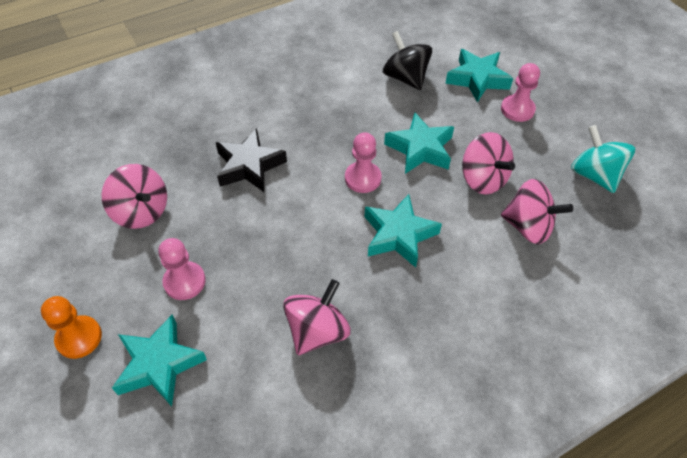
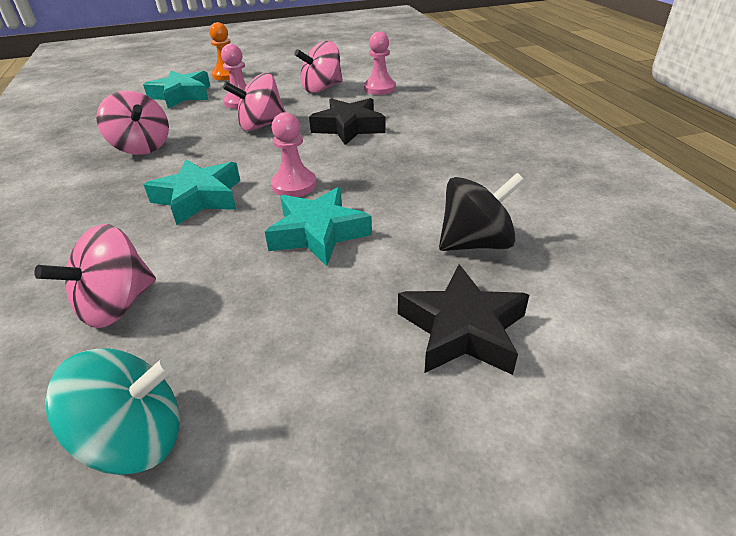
camera: 105 degrees right, 15 degrees down
(477, 79) = (462, 329): turquoise star -> black star
(483, 179) = (230, 280): pink spinning top -> pink spinning top (261, 126)
(517, 109) = (362, 368): pink pawn -> pink pawn (379, 88)

